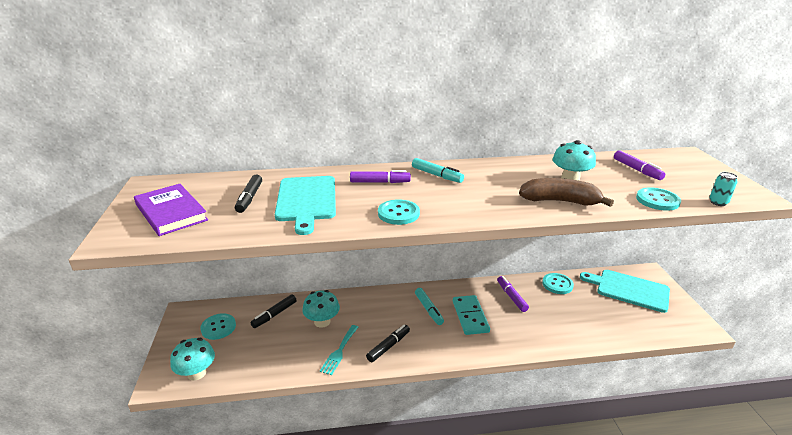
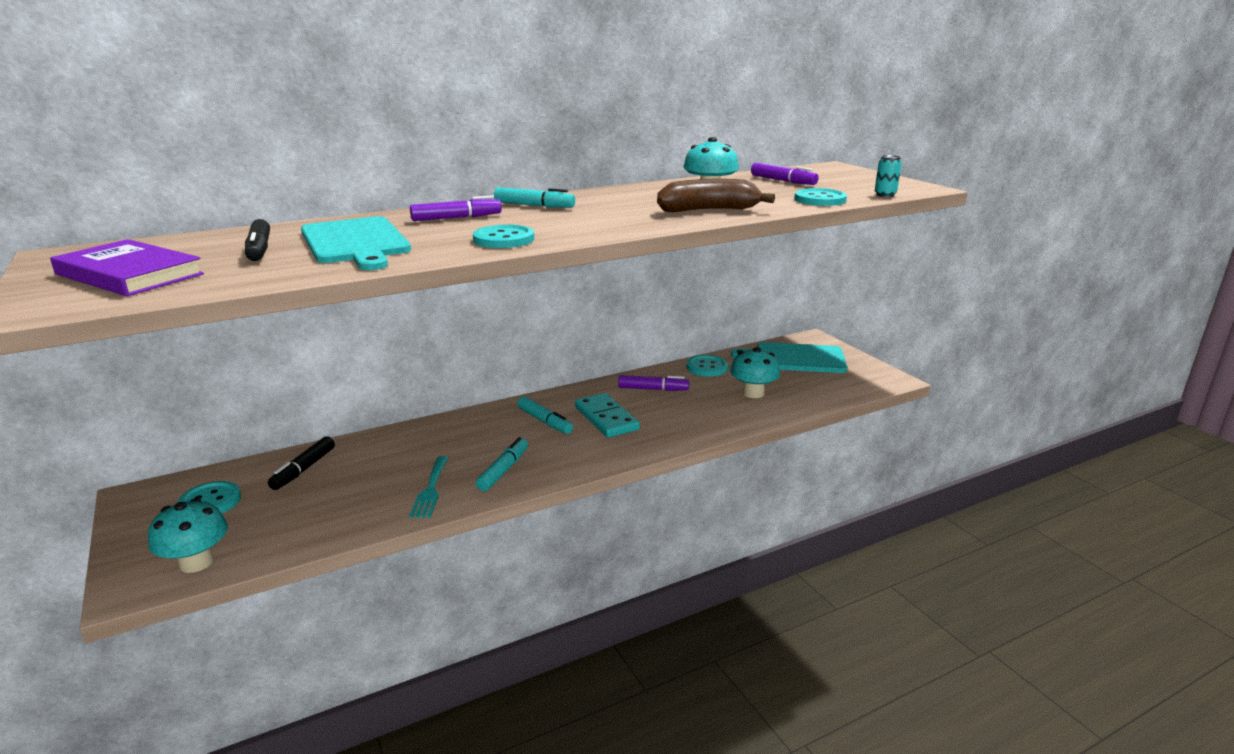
camera: 20 degrees left, 5 degrees down
(322, 322) = (387, 463): turquoise mushroom -> turquoise mushroom (753, 393)
(388, 346) = (503, 470): black marker -> turquoise marker
(511, 297) = (653, 389): purple marker -> purple marker turned 135 degrees clockwise

